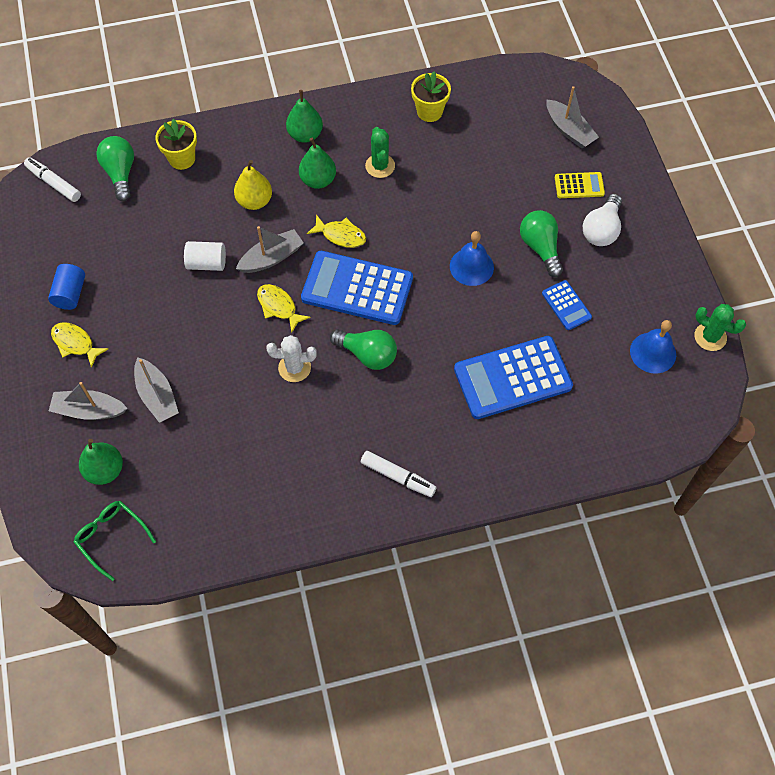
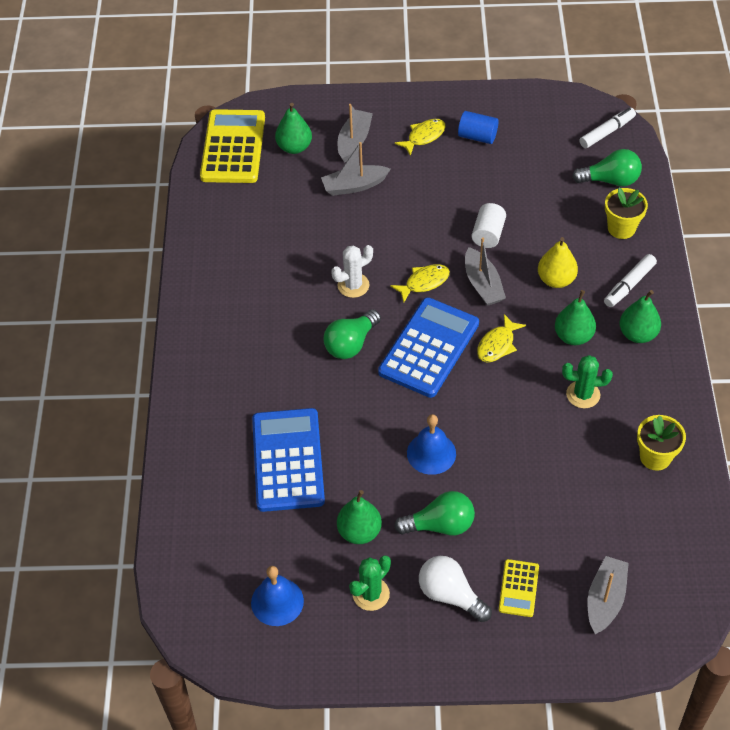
camera: 105 degrees right, 10 degrees down
(112, 537) = (233, 147): green glasses -> yellow calculator
(294, 368) = (353, 285): white cactus -> white cactus turned 45 degrees clockwise
(398, 477) = (216, 345): white marker -> white marker (629, 285)
(566, 305) = (359, 532): blue calculator -> green pear
(569, 130) = (605, 600): grey boat -> grey boat turned 135 degrees clockwise
(710, 337) = (279, 668): green cactus -> green cactus (371, 594)

